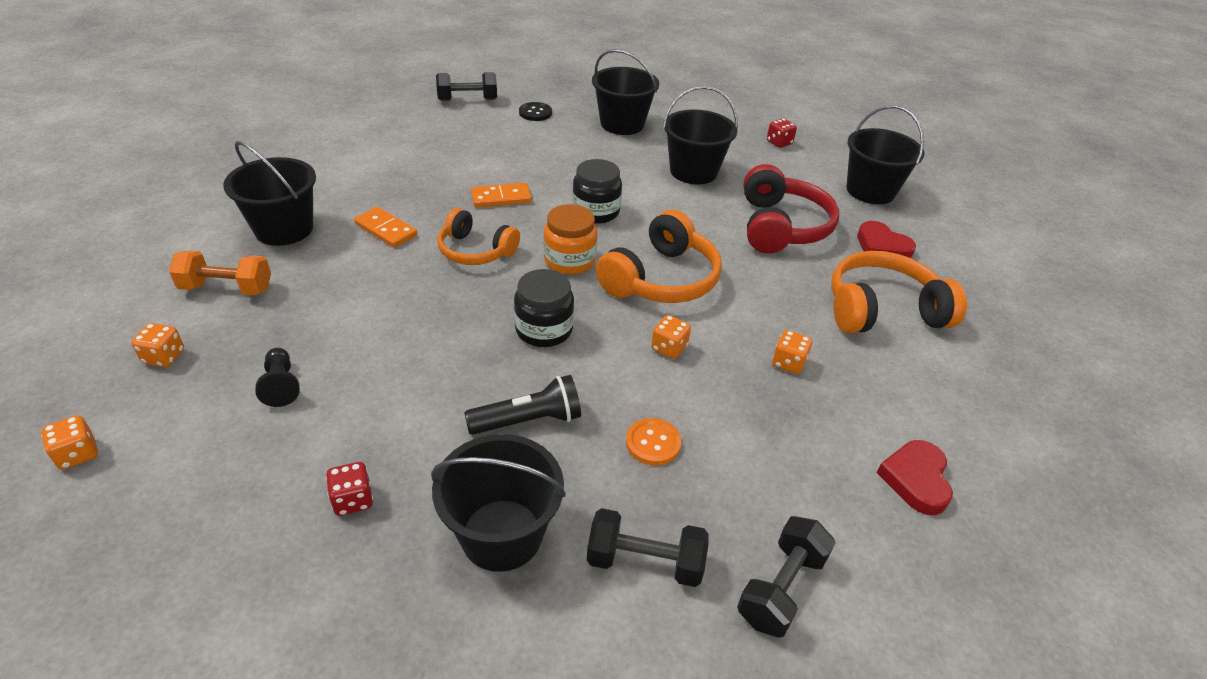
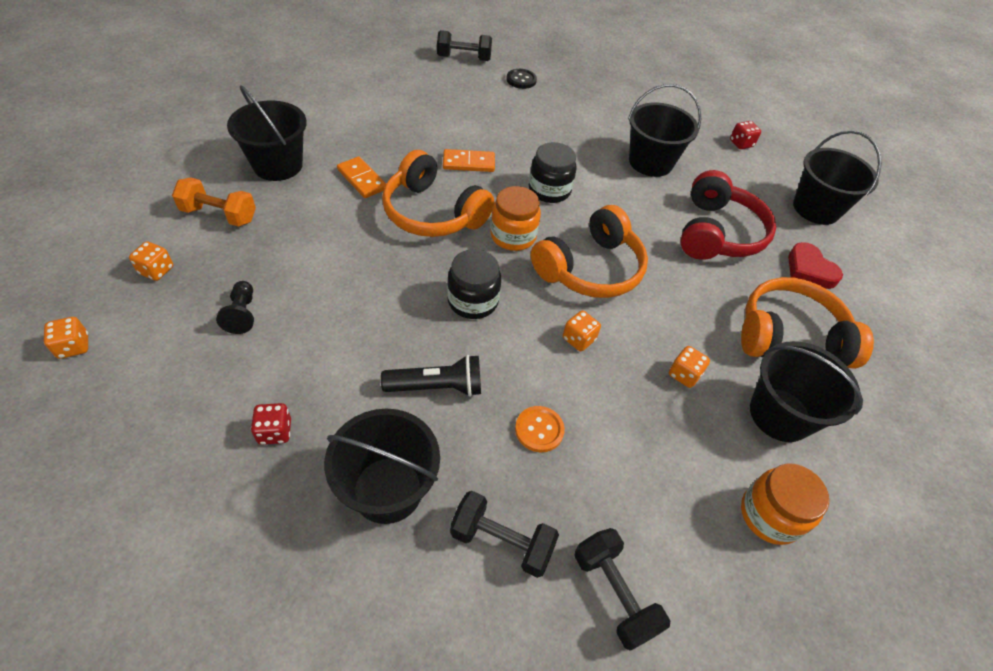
camera: 10 degrees right, 10 degrees up
(475, 251) = (433, 213): orange headphones -> orange headphones, size x1.51
(622, 124) = (597, 103): black bucket -> black bucket (780, 414)
(781, 588) = (614, 593): black dumbbell -> black dumbbell turned 75 degrees counterclockwise
(916, 479) = (770, 515): red heart -> orange jar

